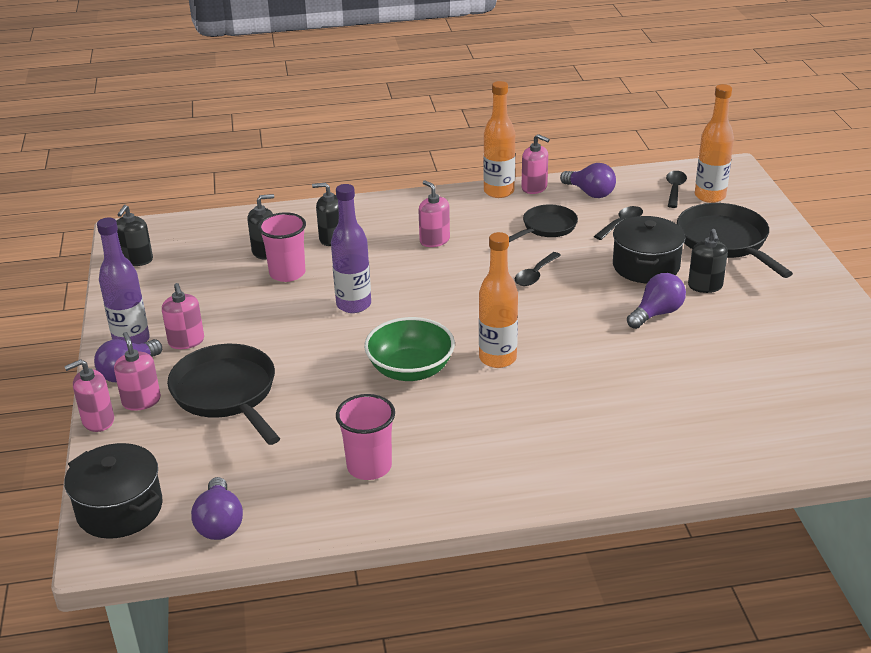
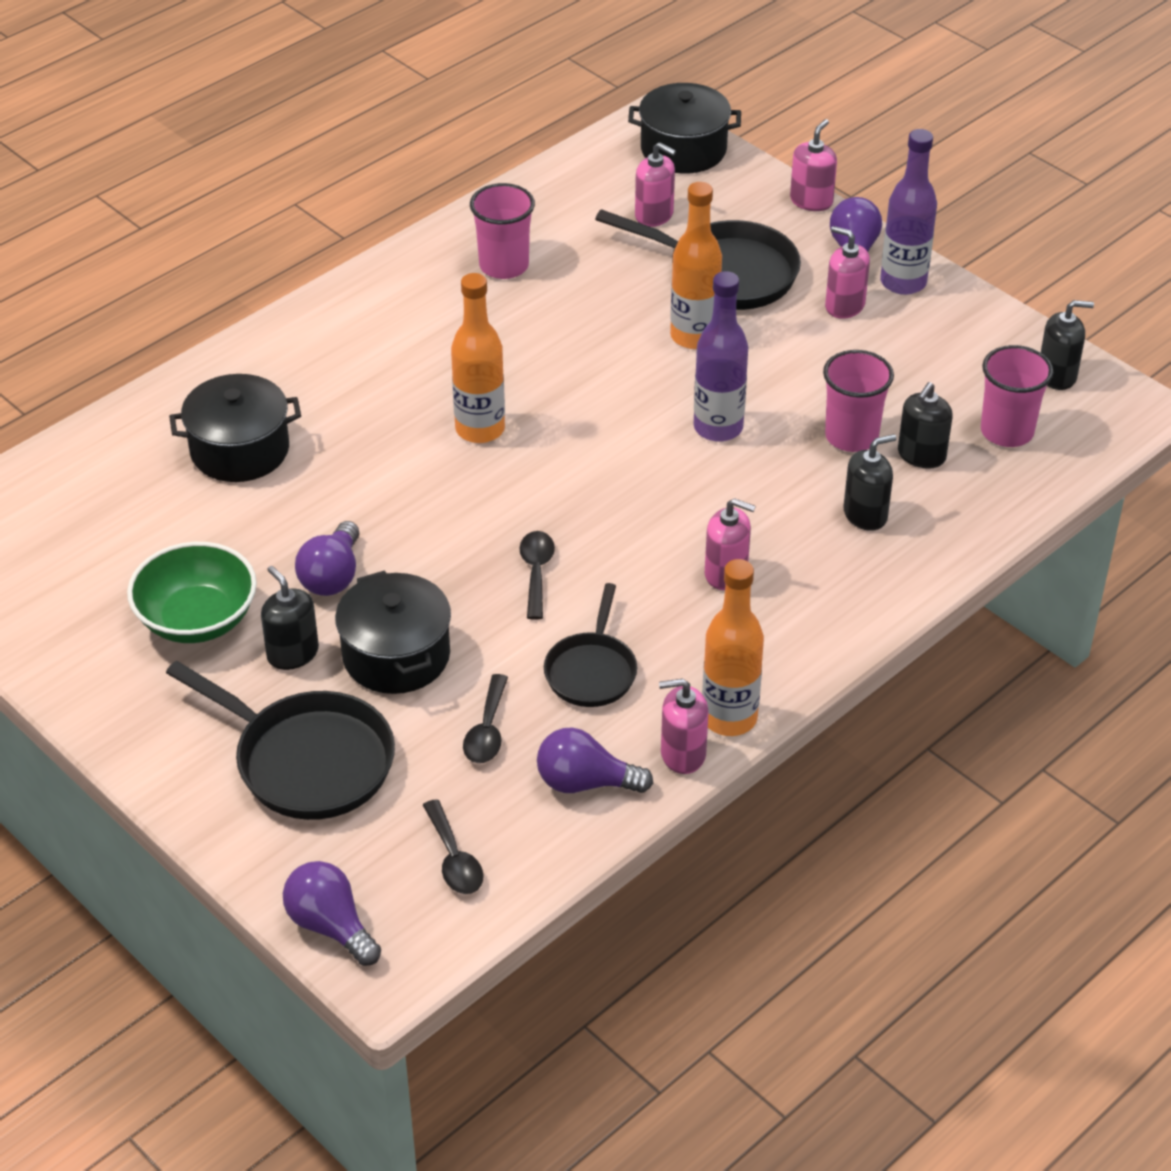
camera: 145 degrees right, 10 degrees up
(137, 260) = (1057, 375): black soap dispenser -> black soap dispenser turned 105 degrees clockwise
(141, 401) = (798, 233): pink soap dispenser -> pink soap dispenser (654, 215)
(206, 246) = (1007, 431): none -> pink cup
(220, 523) = (584, 173): purple light bulb -> purple light bulb (330, 926)
(410, 369) = (564, 375): green bowl -> green bowl (197, 619)
(672, 407) = (240, 450): none -> black pot
(710, 196) = (385, 866): orange bottle -> orange bottle (694, 336)

